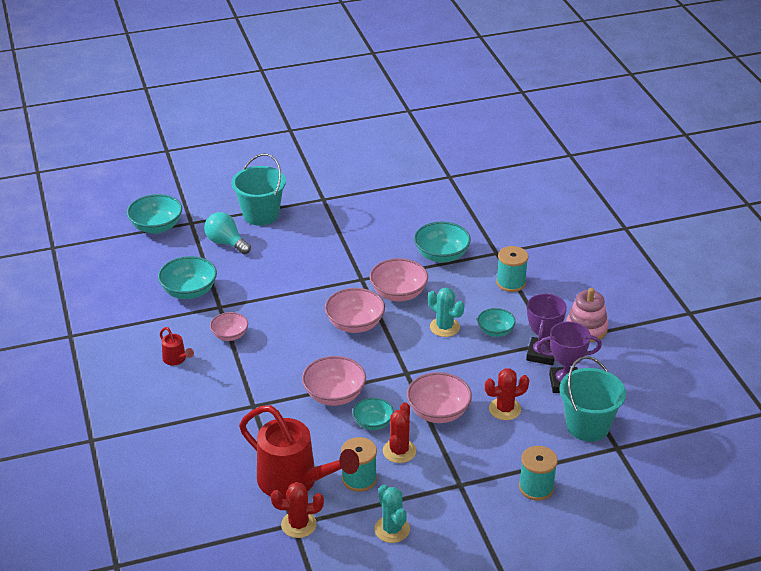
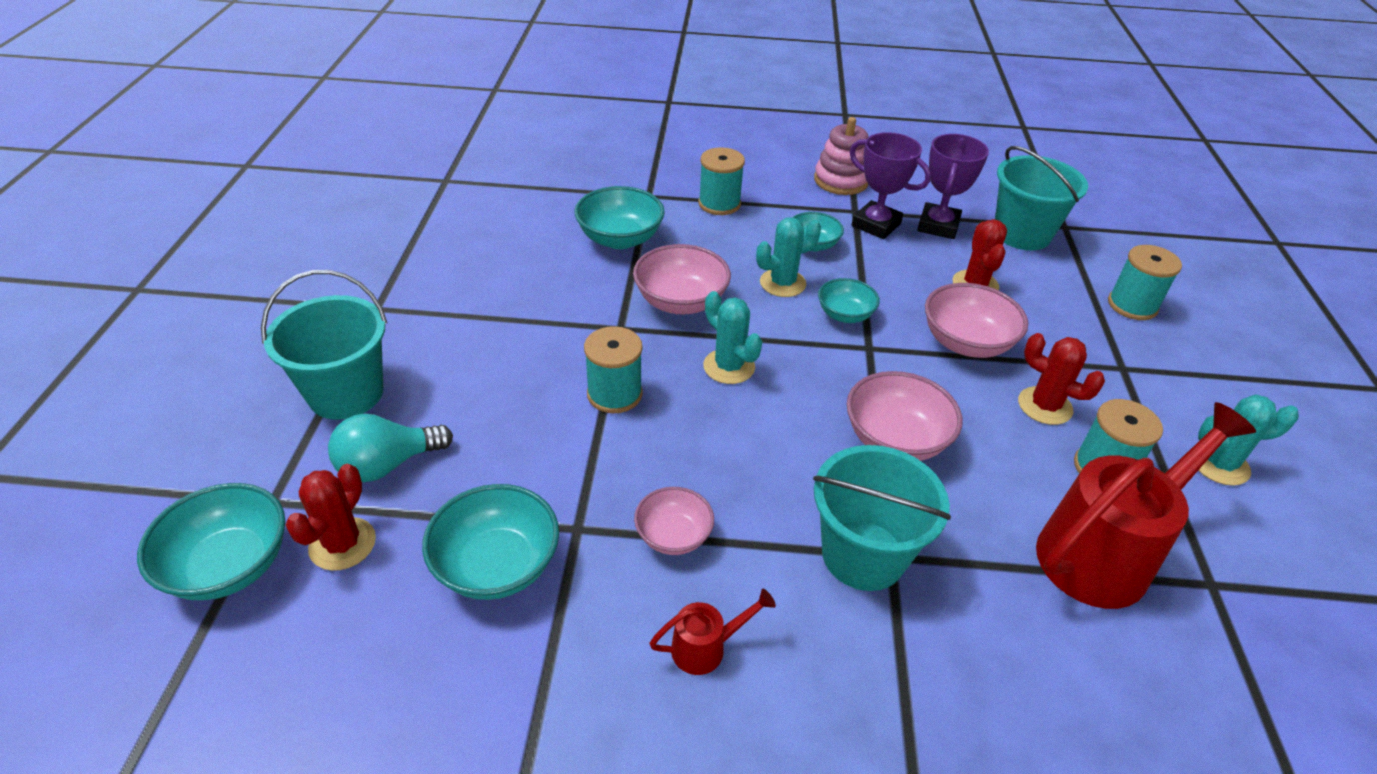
camera: 70 degrees left, 5 degrees up
(249, 396) = (863, 555): none -> turquoise bucket
(298, 524) = (1213, 577): red cactus -> red cactus (342, 544)
(309, 292) = (614, 394): none -> turquoise spool
(355, 324) = (729, 367): pink bowl -> turquoise cactus
(373, 423) = (975, 415): turquoise bowl -> turquoise bowl (845, 315)

